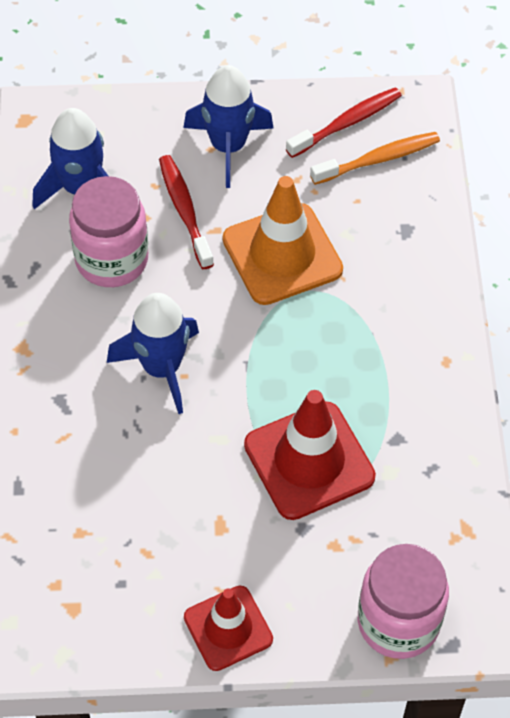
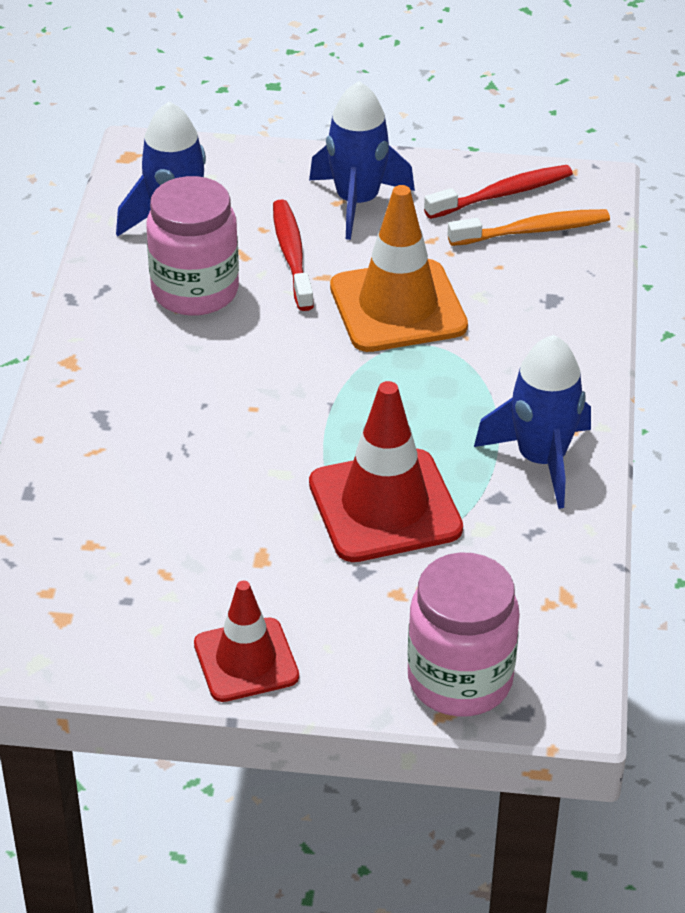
camera: 10 degrees right, 15 degrees down
(161, 368) = (228, 398): blue rocket -> blue rocket (541, 460)

